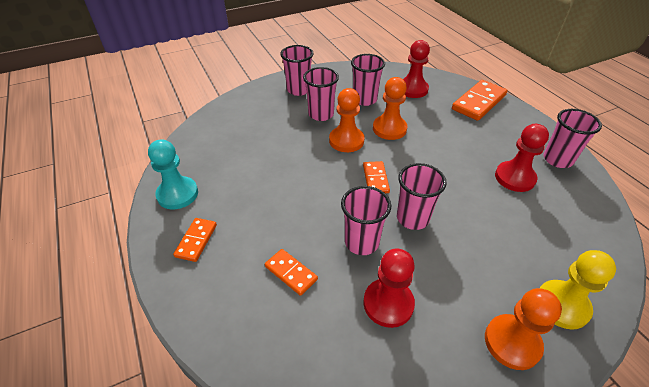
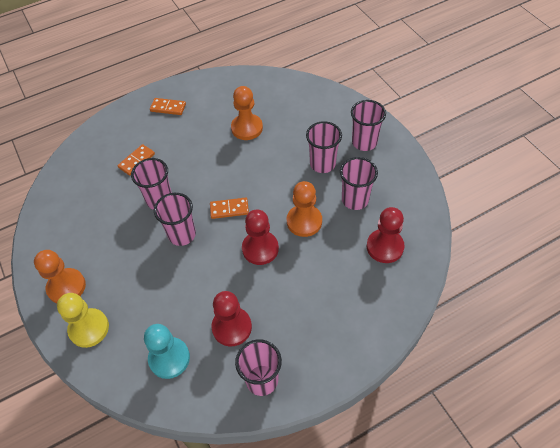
camera: 90 degrees right, 10 degrees up
(177, 194) = (212, 88): turquoise pawn -> turquoise pawn (169, 358)
(346, 140) = (282, 186): orange pawn -> orange pawn (247, 128)
(388, 303) = (106, 216): red pawn -> red pawn (260, 249)
(479, 102) = (367, 316): orange domino -> none

